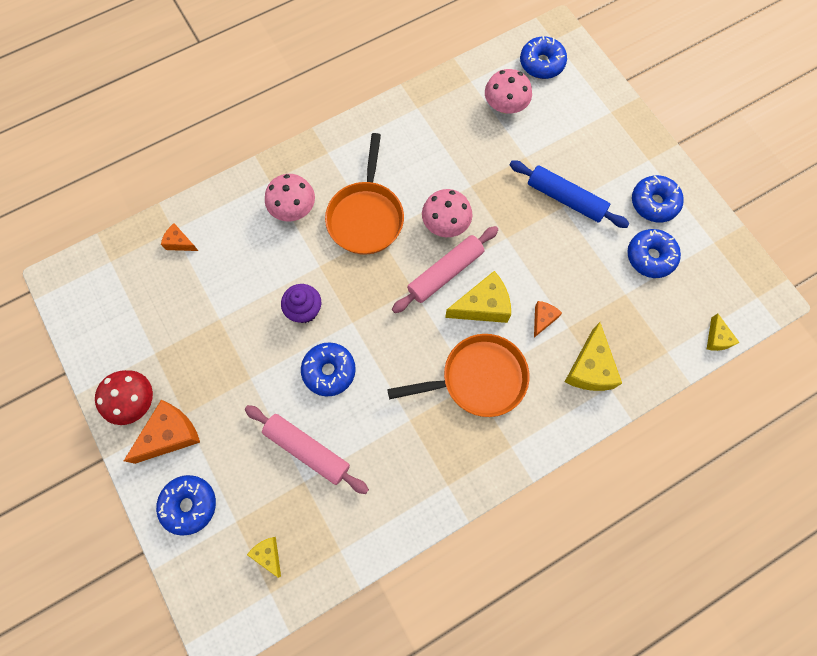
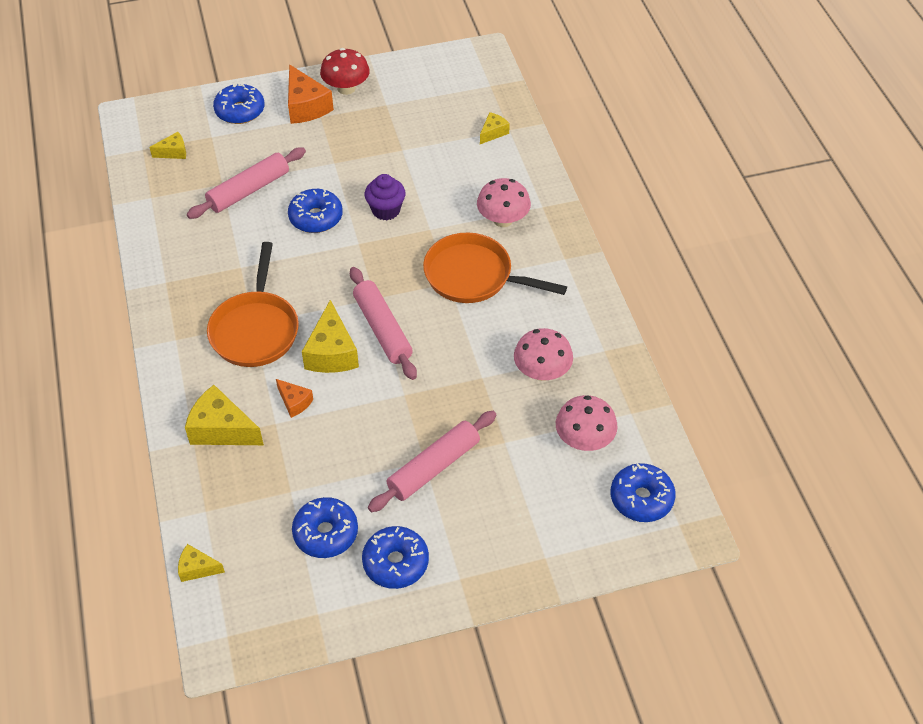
camera: 105 degrees right, 20 degrees down
(180, 242) = (493, 132): orange cheese -> yellow cheese
(445, 224) = (441, 342): pink mushroom -> pink mushroom (542, 372)
(565, 198) = (434, 467): blue rolling pin -> pink rolling pin

